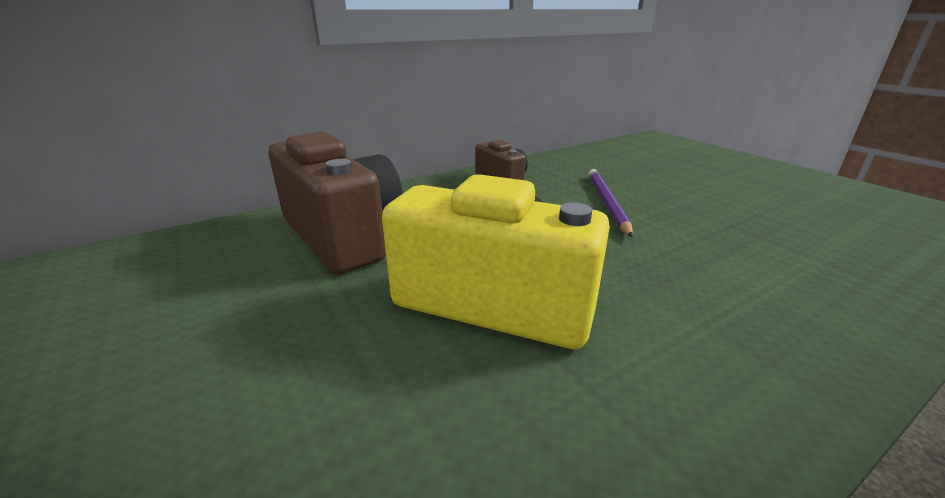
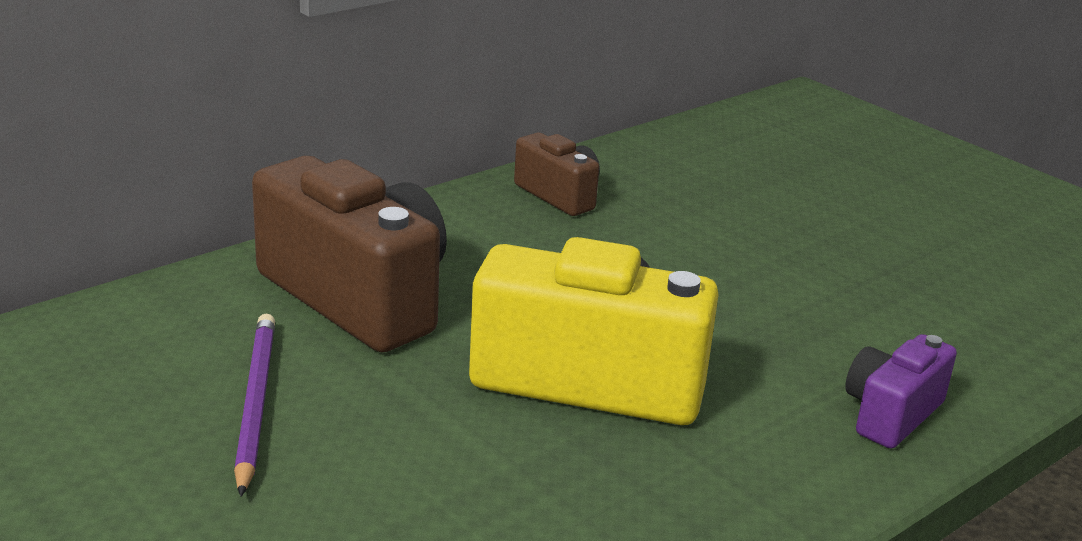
camera: 10 degrees left, 0 degrees up
(607, 203) = (721, 236): purple pencil -> purple pencil (255, 403)
(776, 344) = (891, 414): none -> purple camera

